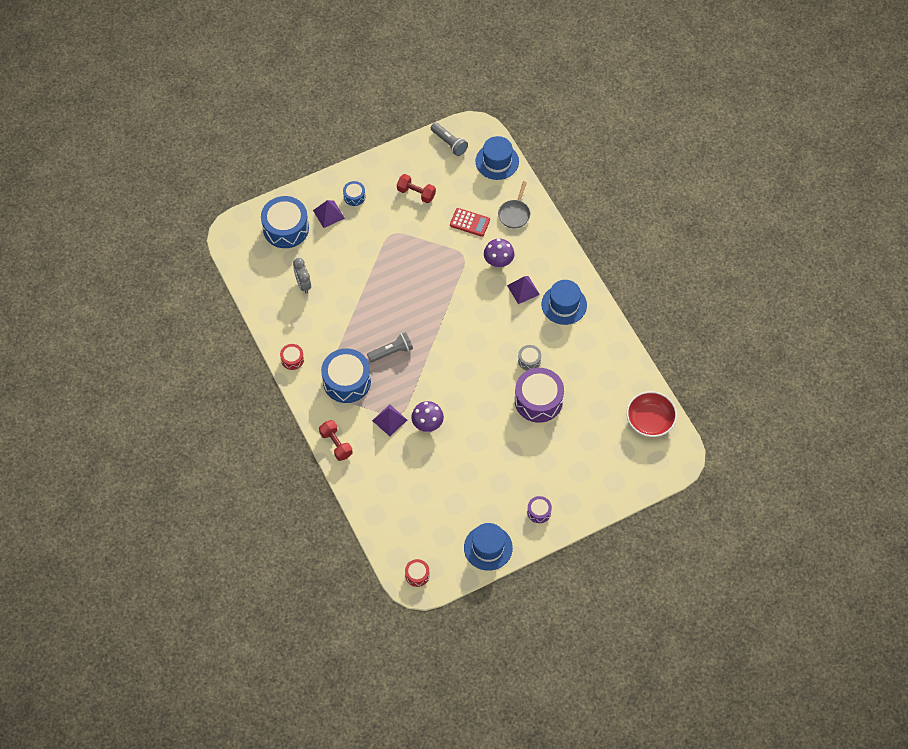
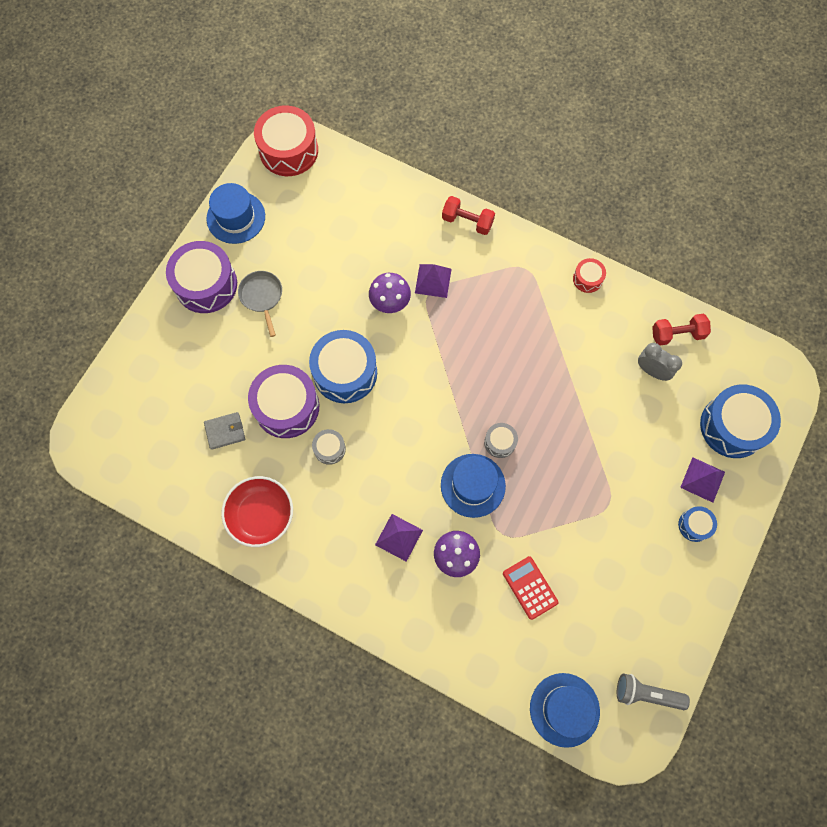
camera: 145 degrees right, 10 degrees up
(347, 381) = (511, 293): blue drum -> blue drum (345, 372)
(391, 351) = (491, 357): grey flashlight -> none
(416, 193) = (626, 584): red dumbbell -> red dumbbell (677, 334)
(417, 575) = (289, 150): red drum -> red drum, size x2.08
(426, 302) = (500, 442): none -> grey drum
(469, 222) = (530, 587): red calculator -> red calculator turned 75 degrees clockwise
(514, 214) = (484, 641): grey pan -> grey pan (262, 297)
(539, 512) = (206, 284): purple drum -> purple drum, size x2.08
(564, 305) = (336, 550): blue hat -> blue hat (473, 485)
(586, 409) = (225, 431): none -> grey wallet
(650, 420) = (142, 466): red bowl -> red bowl (261, 515)

